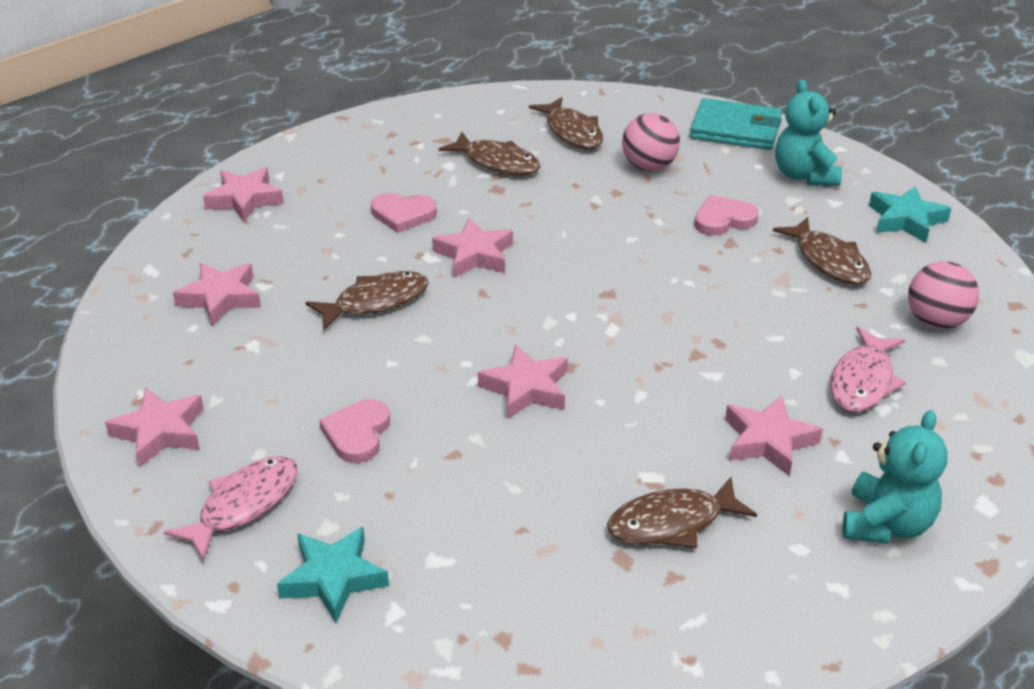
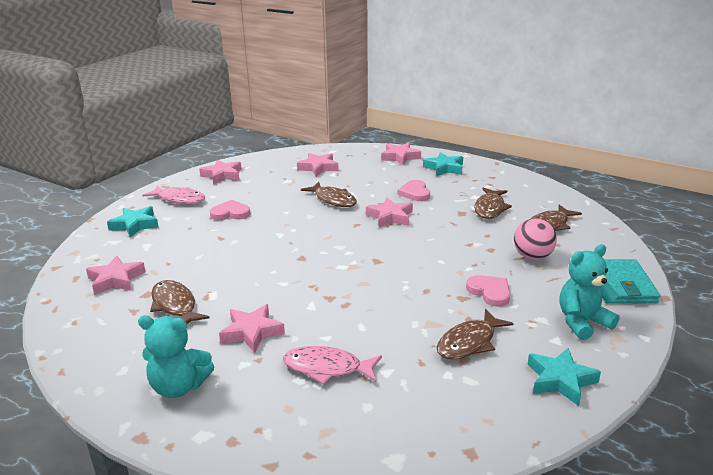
camera: 75 degrees right, 10 degrees down
(327, 167) = (444, 168): none -> turquoise star
(526, 388) = (277, 248): pink star -> pink star (115, 280)
(936, 321) = (419, 403): pink ball -> none

